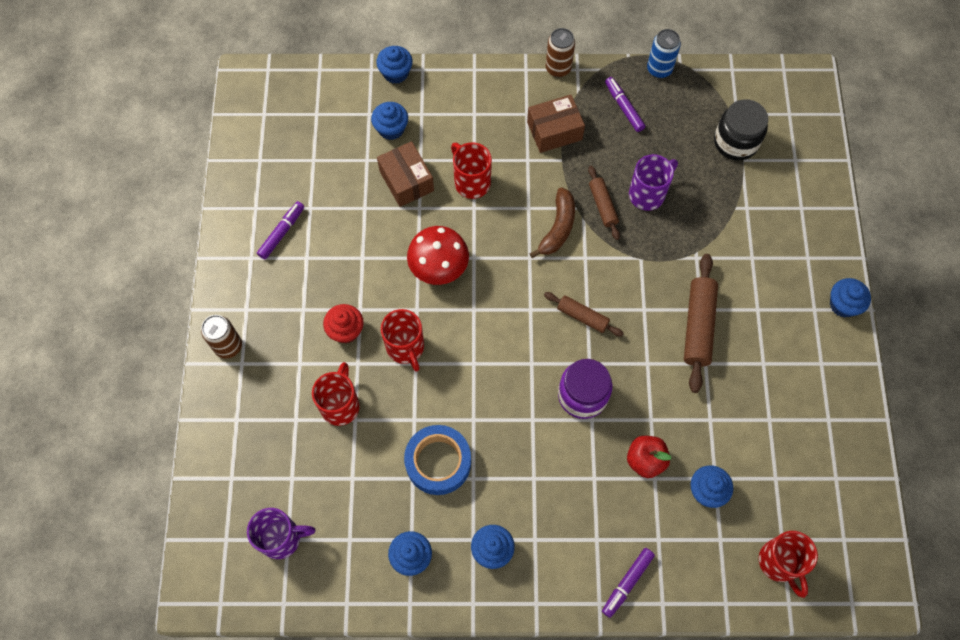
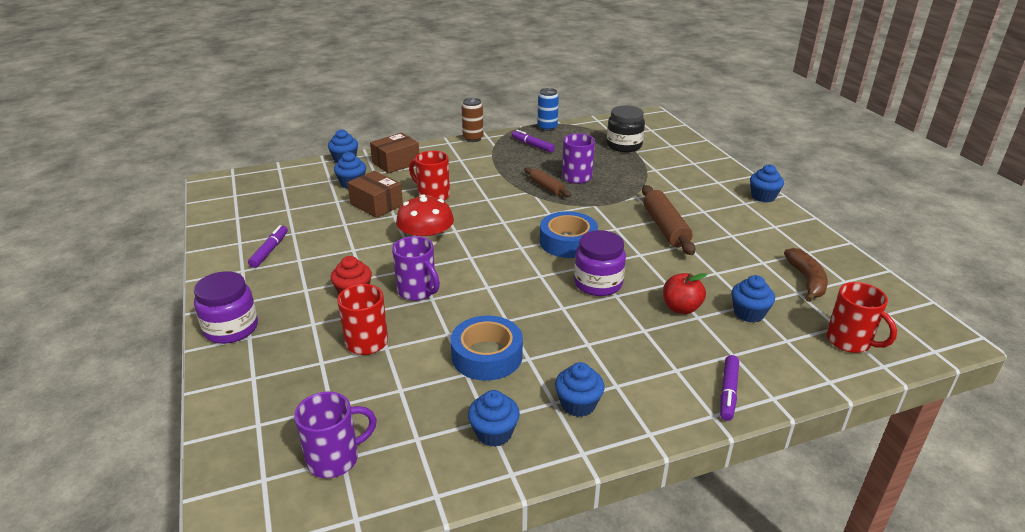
camera: 20 degrees left, 35 degrees down
(228, 346) = (231, 328): brown can -> purple jar
(405, 348) = (418, 291): red mug -> purple mug
(554, 131) = (486, 163): brown box -> brown box (396, 163)
(558, 228) = (518, 203): brown banana -> brown banana (806, 280)
(582, 317) = (568, 242): brown rolling pin -> blue tape

